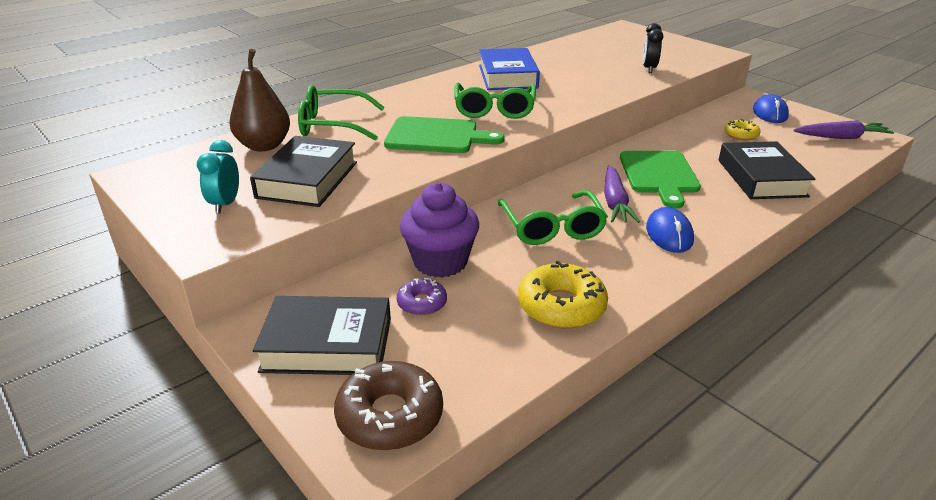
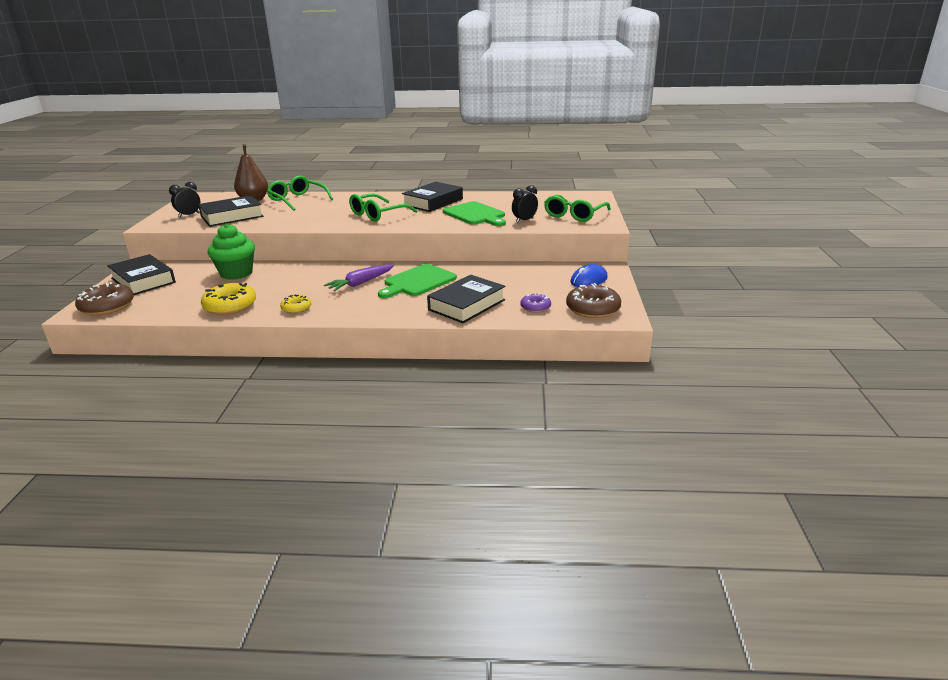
camera: 45 degrees right, 5 degrees down
(225, 204) = (189, 215): turquoise clock -> black clock
(422, 303) = (196, 283): purple donut -> purple donut (535, 307)
(436, 136) = (319, 217): green cutting board -> green cutting board (475, 214)
(440, 262) = (236, 273): purple cupcake -> green cupcake
(507, 76) = (433, 202): blue book -> black book
(552, 228) = (306, 280): green glasses -> green glasses (574, 215)
(669, 234) = (343, 304): blue mouse -> none
(741, 135) = (527, 283): yellow donut -> yellow donut (296, 308)
(841, 137) = (593, 309): purple carrot -> brown donut

